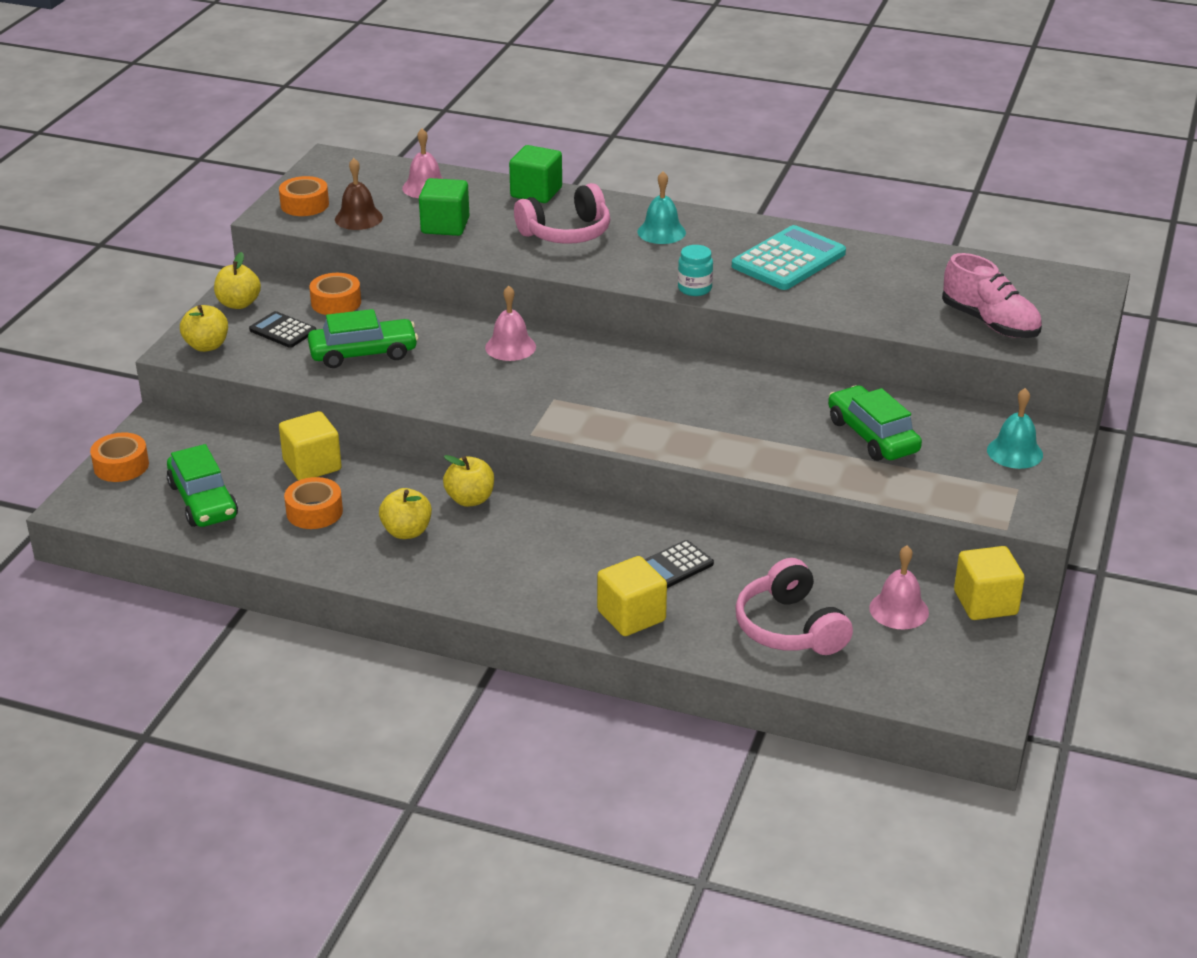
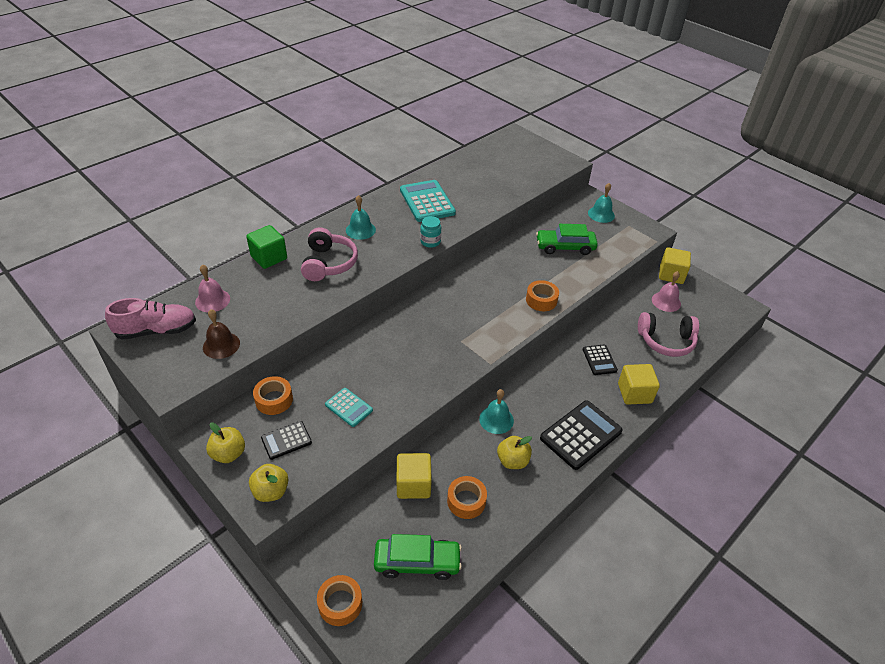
camera: 65 degrees left, 10 degrees up
(304, 204) = (174, 366): orange tape -> orange tape (541, 300)
(363, 353) = (348, 407): green car -> turquoise calculator
(445, 226) = (271, 309): green cube -> none
(470, 499) = (496, 419): yellow apple -> turquoise bell
(500, 581) = (581, 435): none -> black calculator
(510, 347) = (393, 338): pink bell -> none
(990, 323) = (530, 171): pink shoe -> pink shoe (156, 330)

